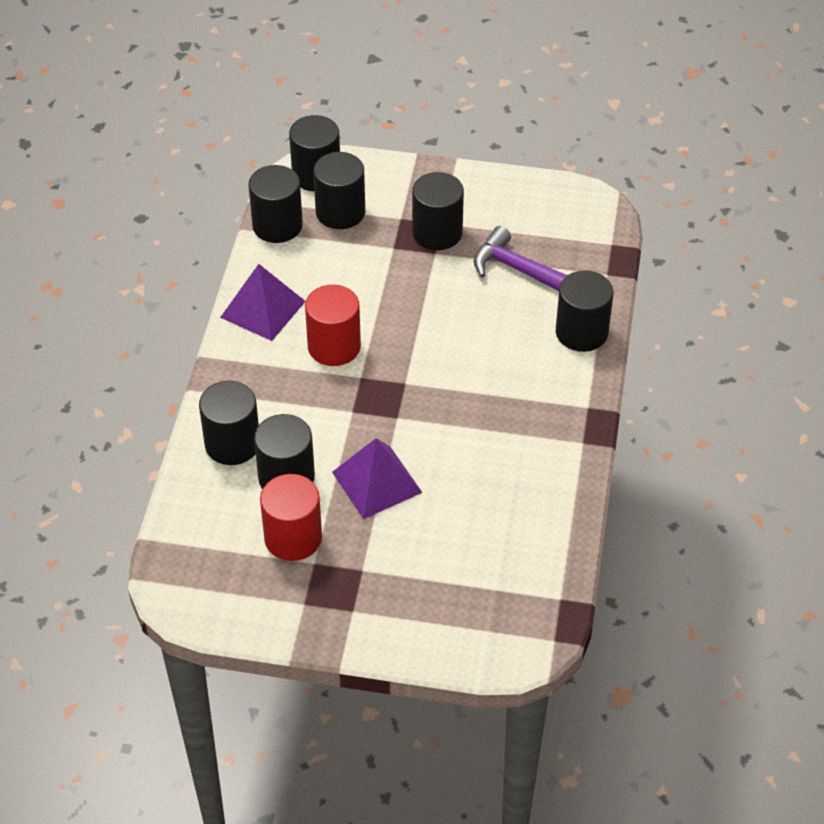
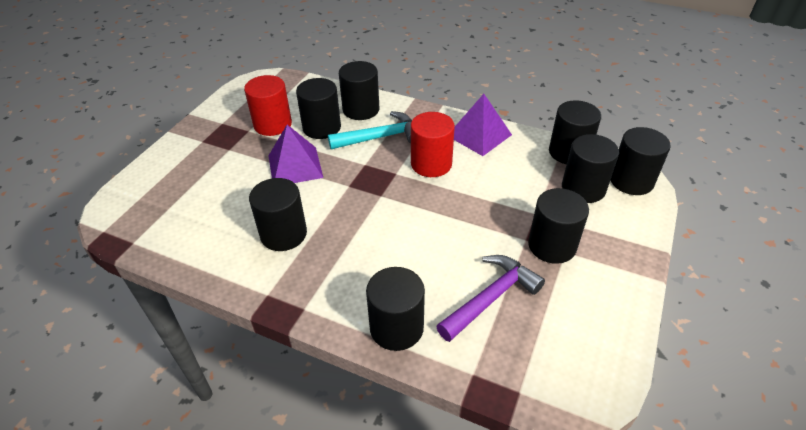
camera: 105 degrees right, 5 degrees down
(292, 407) = (380, 137): none -> turquoise hammer
(496, 455) = (283, 234): none -> black cylinder

